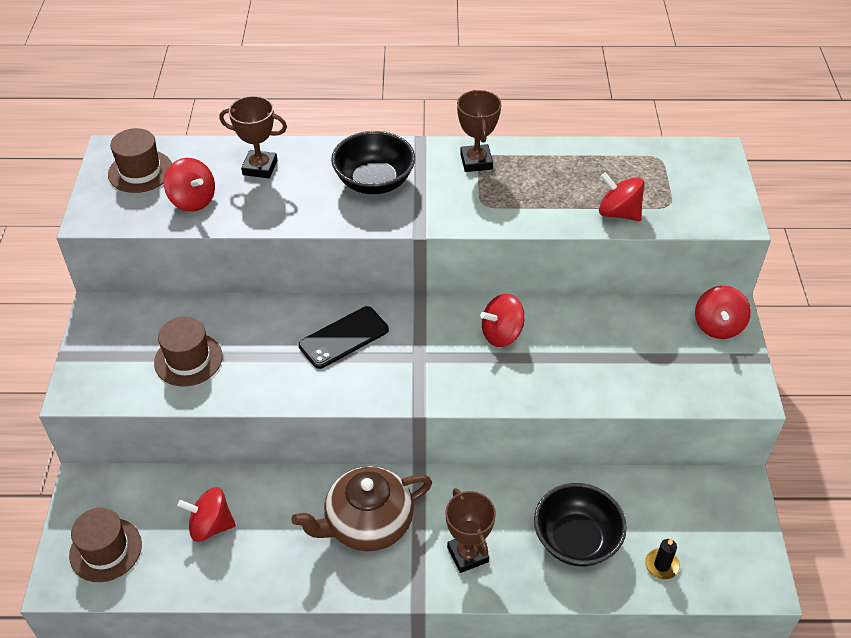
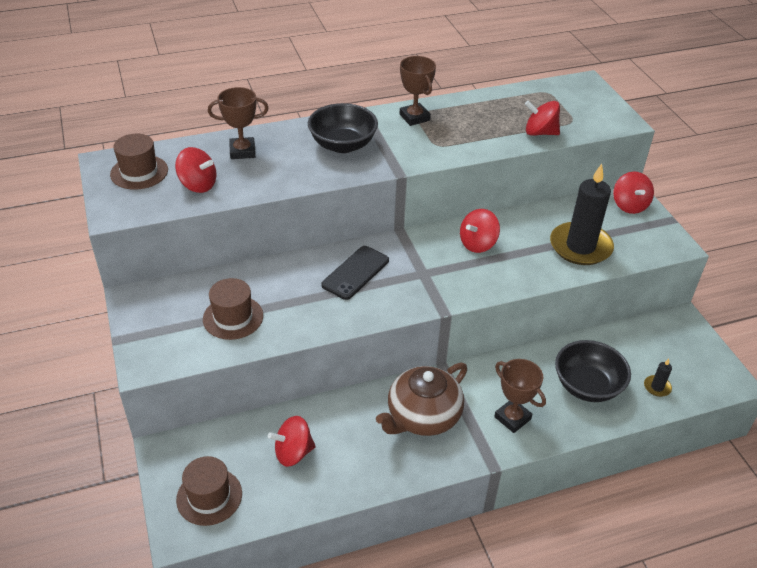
camera: 20 degrees left, 5 degrees down
(625, 367) = (580, 246): none -> black candle

